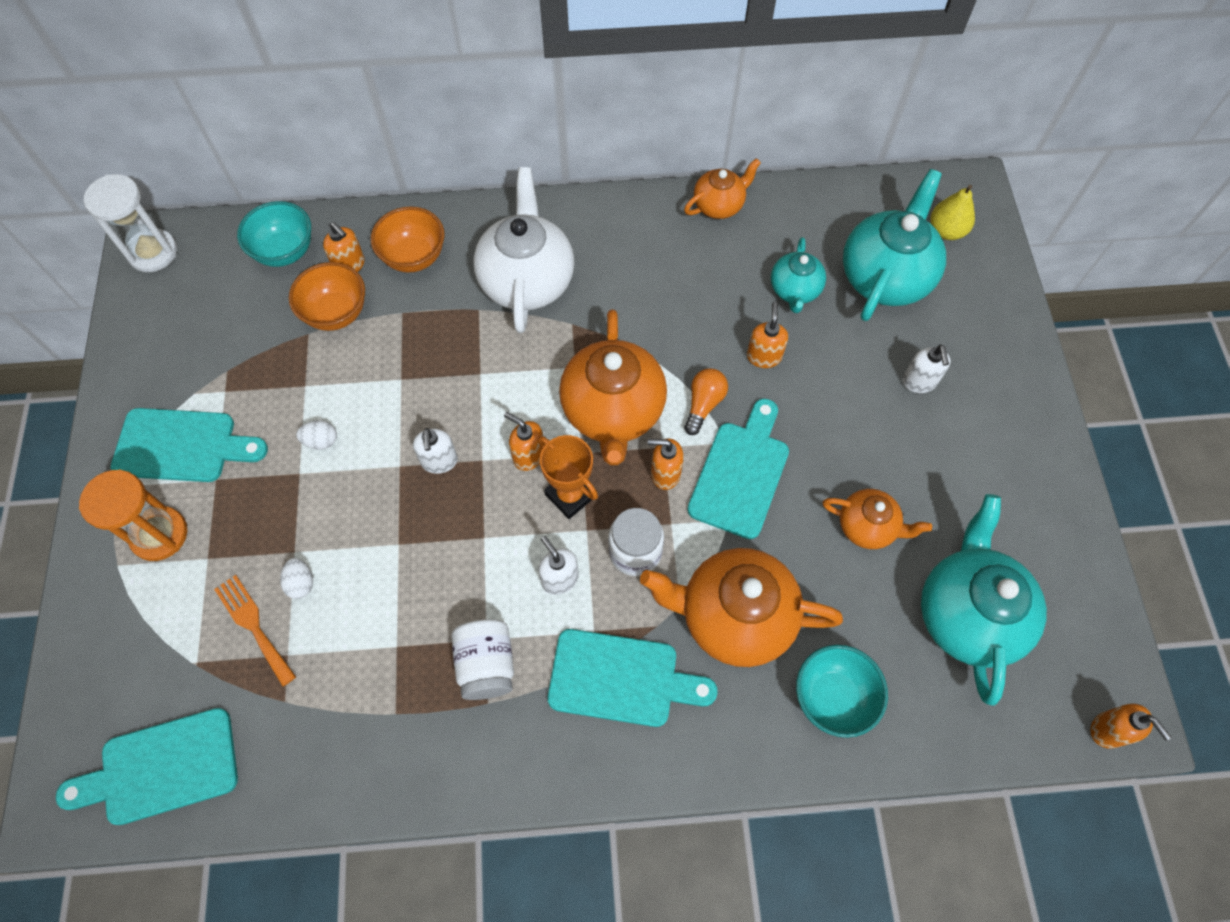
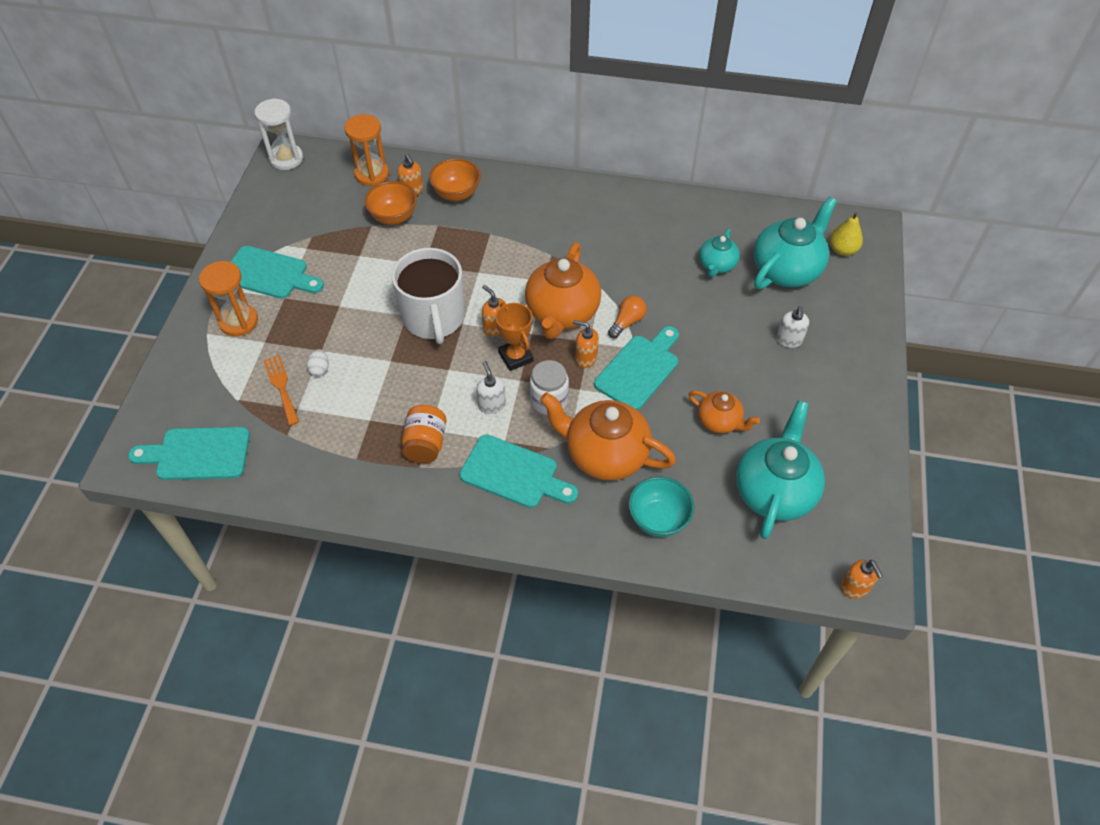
camera: 15 degrees right, 10 degrees down
(285, 251) = (372, 174): turquoise bowl -> orange hourglass
(321, 441) = (359, 290): white egg -> none
(439, 461) = (433, 318): white soap dispenser -> white mug
(486, 665) = (425, 444): white jar -> orange jar
(527, 280) = (529, 223): white teapot -> none
(719, 205) = (680, 202): orange teapot -> none
(764, 356) = (680, 301): orange soap dispenser -> none

